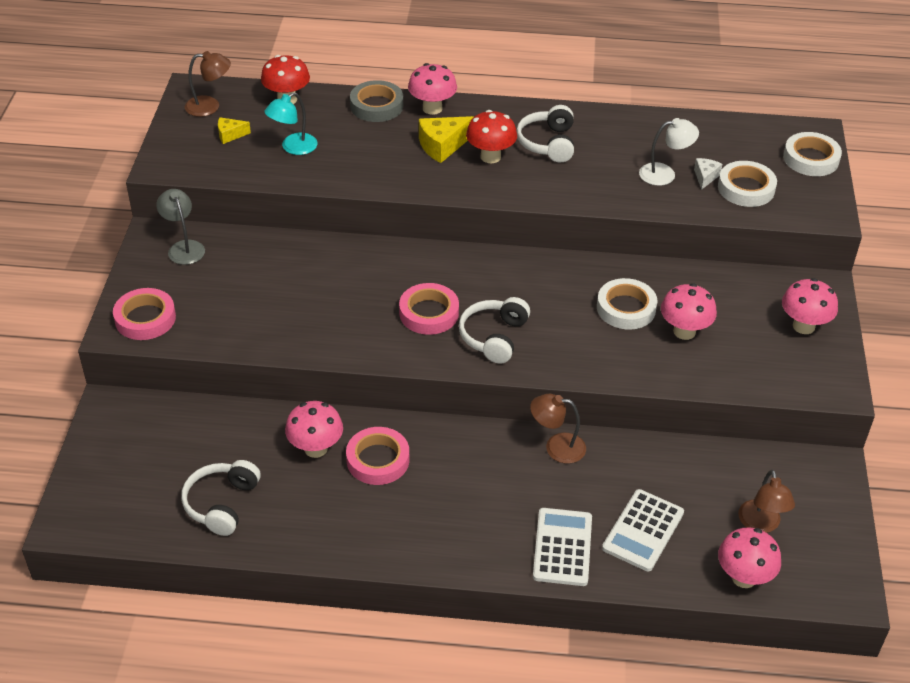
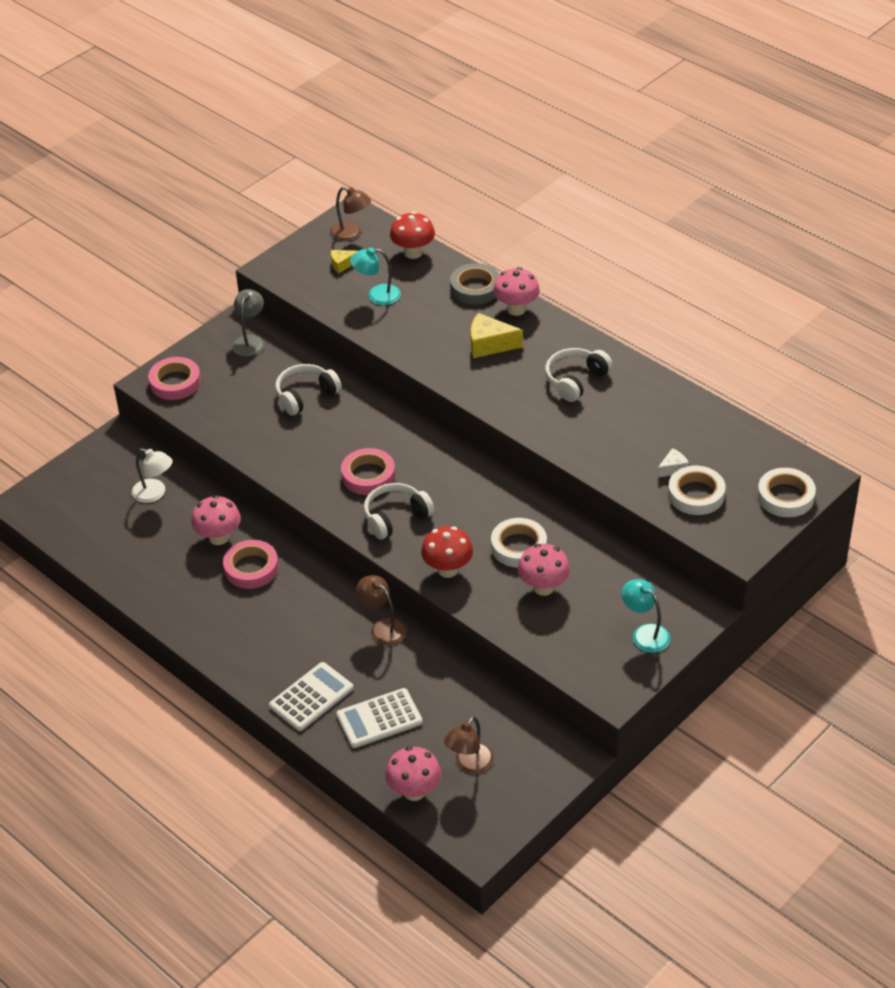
camera: 40 degrees right, 0 degrees up
(222, 504) = (124, 542): white headphones -> white headphones (306, 395)
(230, 135) = (342, 264): yellow cheese -> yellow cheese turned 45 degrees counterclockwise
(490, 157) = (517, 371): red mushroom -> red mushroom (448, 569)
(665, 174) = (642, 450): white lamp -> white lamp (155, 493)
(803, 326) = (645, 633): pink mushroom -> turquoise lamp

